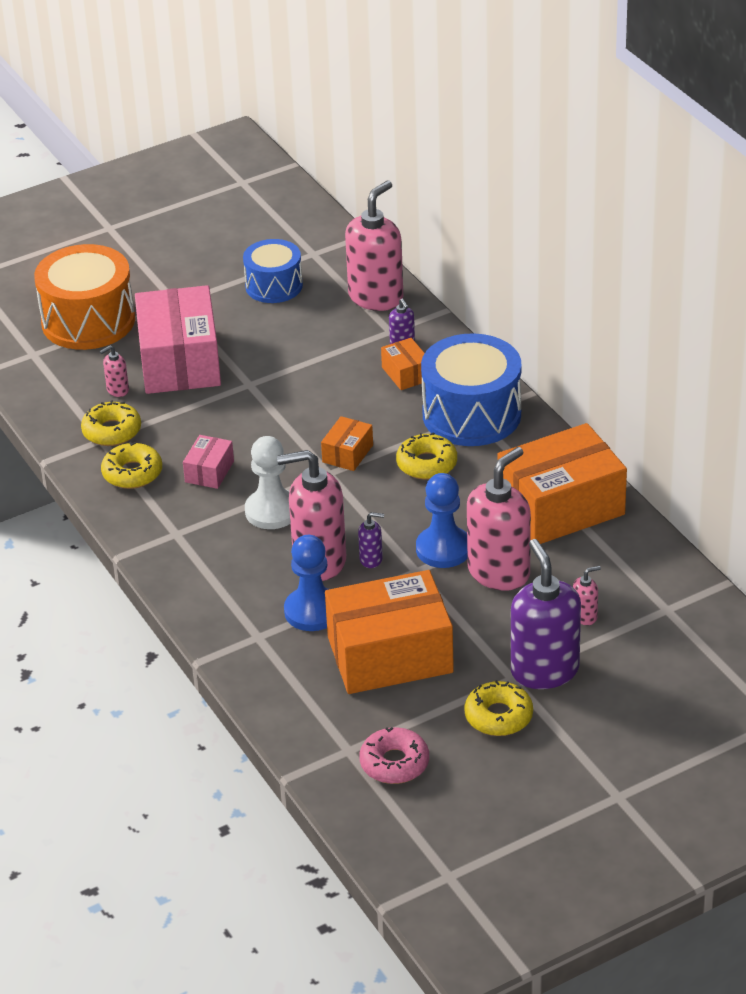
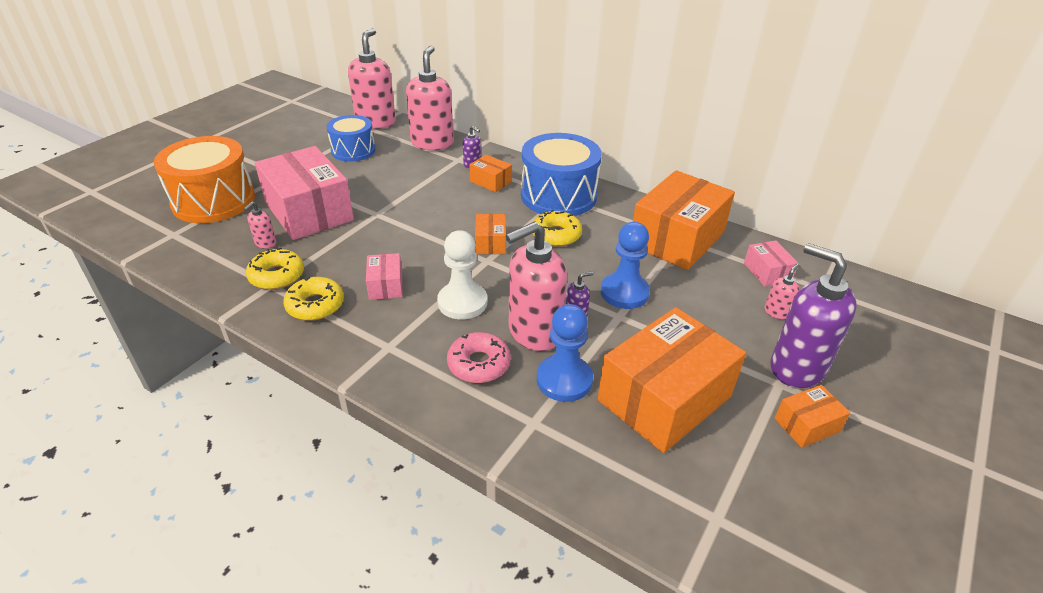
camera: 30 degrees left, 0 degrees up
(394, 763) = (771, 515): pink donut -> pink donut (479, 364)
(498, 716) = (806, 425): yellow donut -> orange box
(499, 572) = (682, 298): pink soap dispenser -> pink soap dispenser (376, 122)
(623, 573) = (767, 272): none -> pink box

